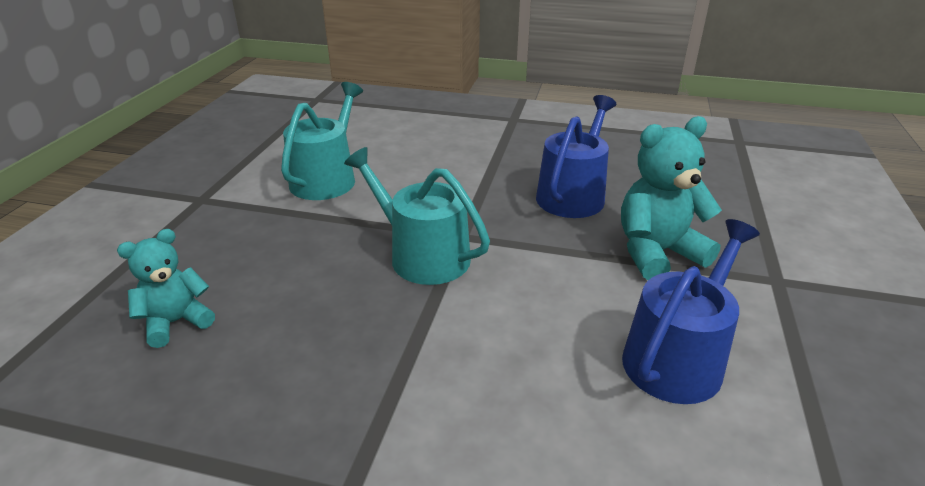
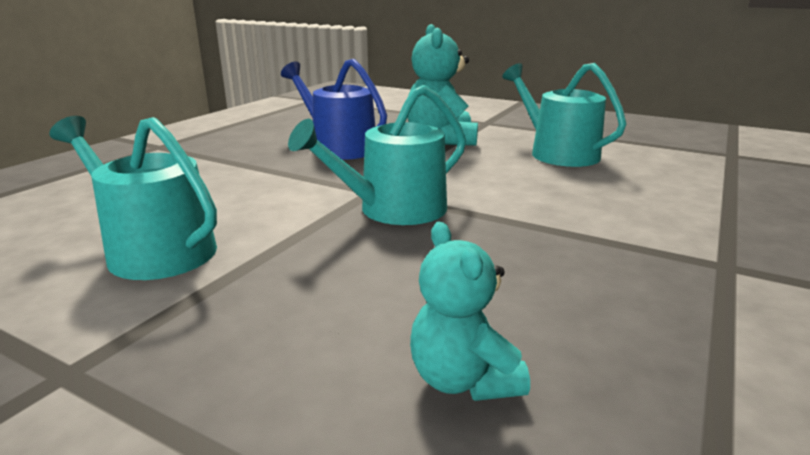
camera: 75 degrees left, 10 degrees down
(678, 357) = (557, 153): blue watering can -> turquoise watering can

